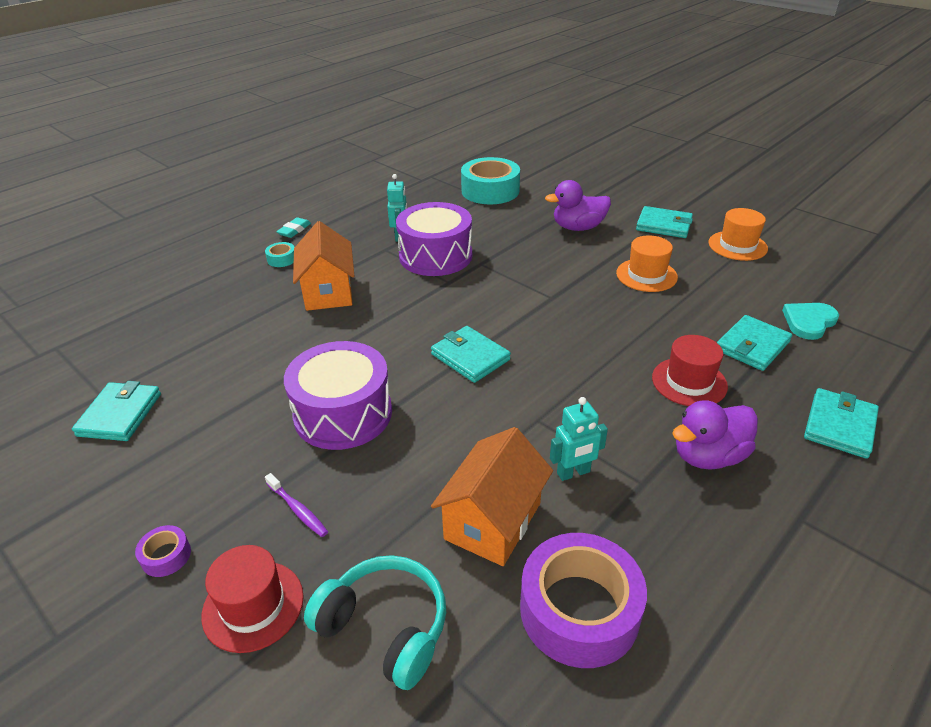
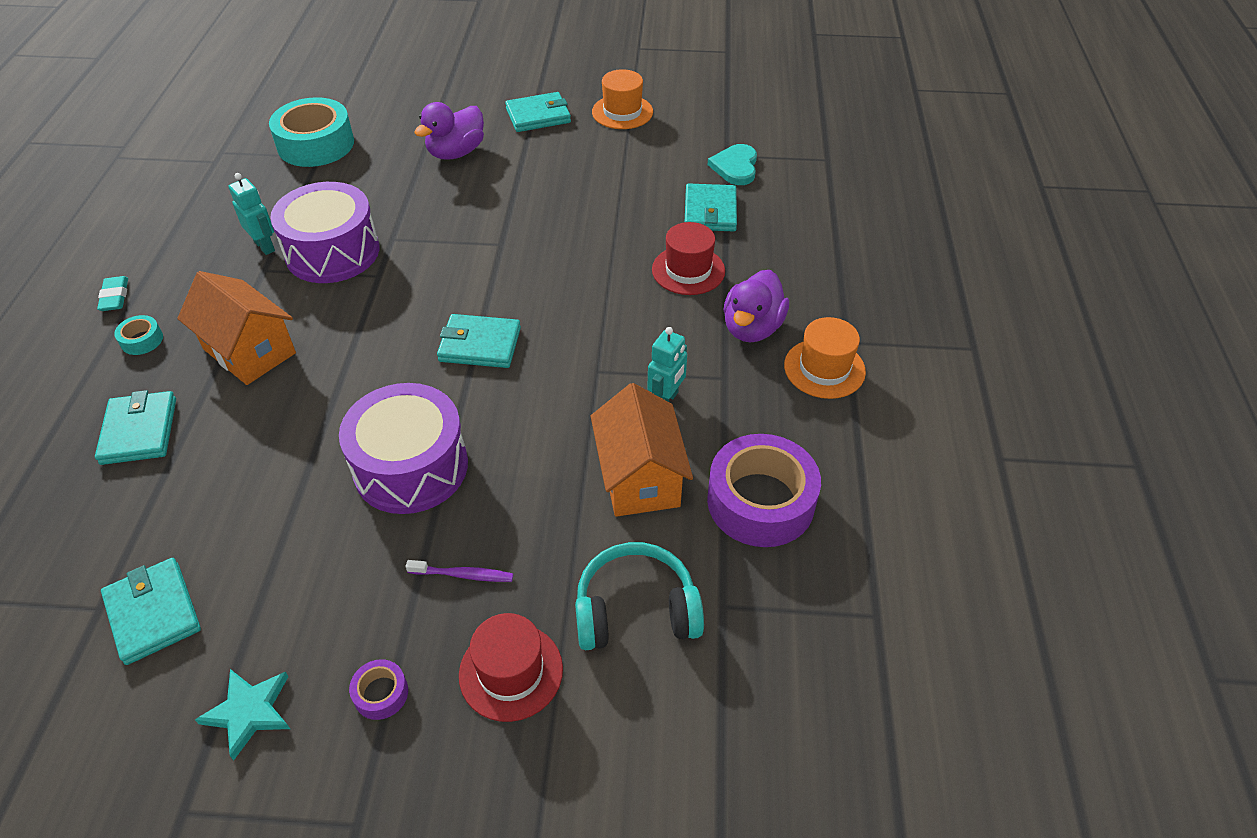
camera: 40 degrees left, 10 degrees up
(93, 510) = (249, 712): none -> turquoise star
(646, 275) = (568, 179): orange hat -> orange hat (824, 368)
(839, 426) = (820, 252): turquoise wallet -> turquoise wallet (139, 431)

